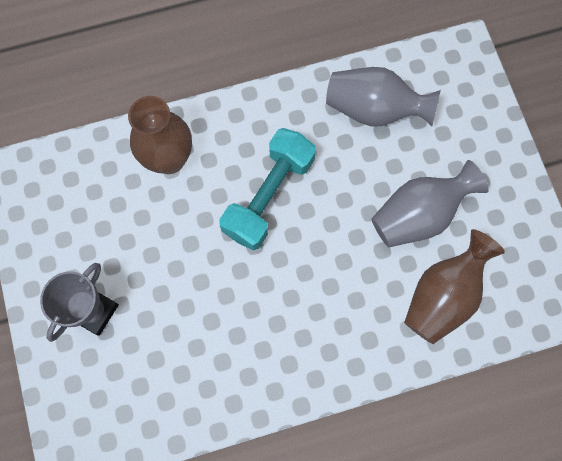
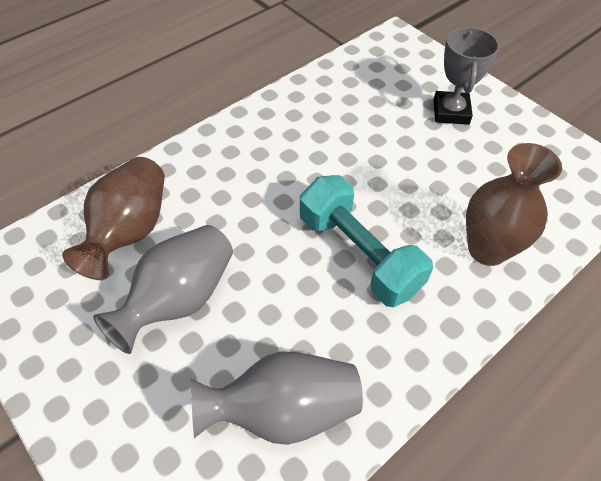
camera: 155 degrees right, 20 degrees down
(268, 196) = (359, 254): turquoise dumbbell -> turquoise dumbbell turned 45 degrees counterclockwise

